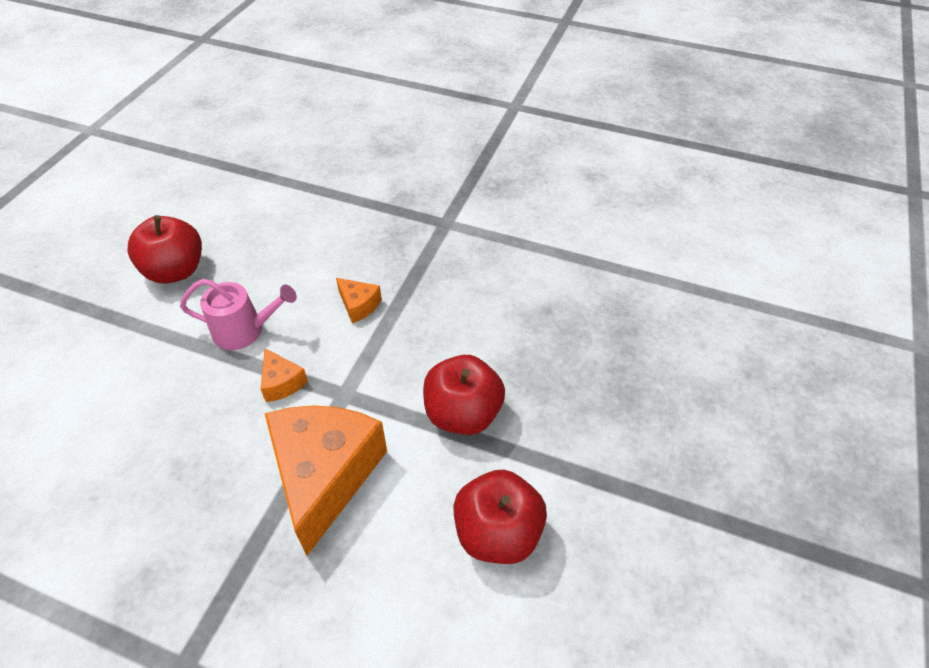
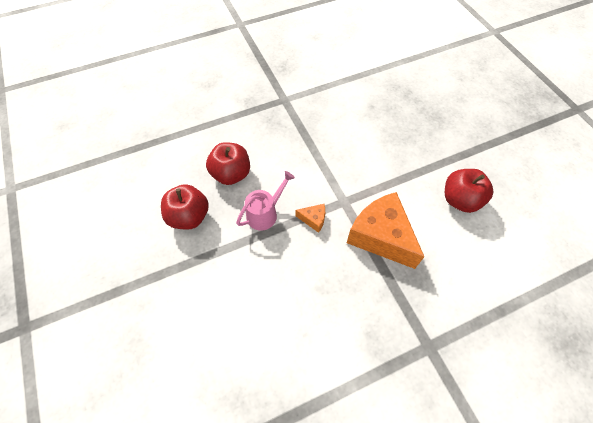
camera: 45 degrees left, 10 degrees up
(359, 305) = (298, 162): orange cheese -> none
(463, 414) = (395, 170): red apple -> red apple (231, 174)

